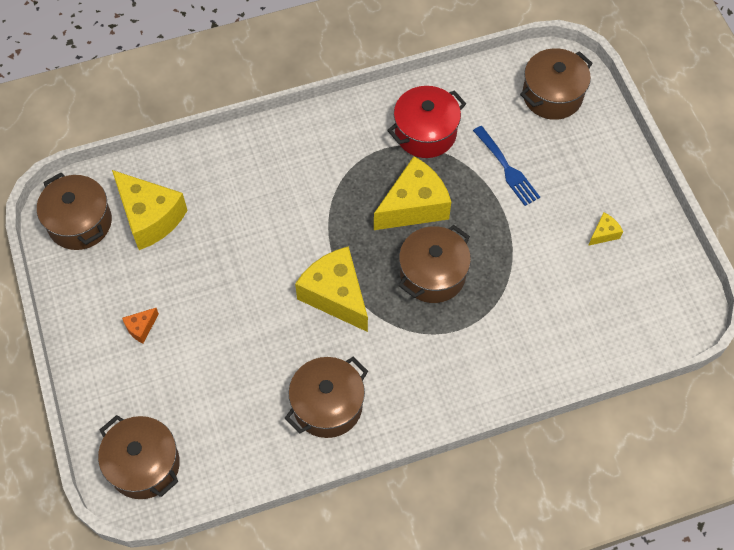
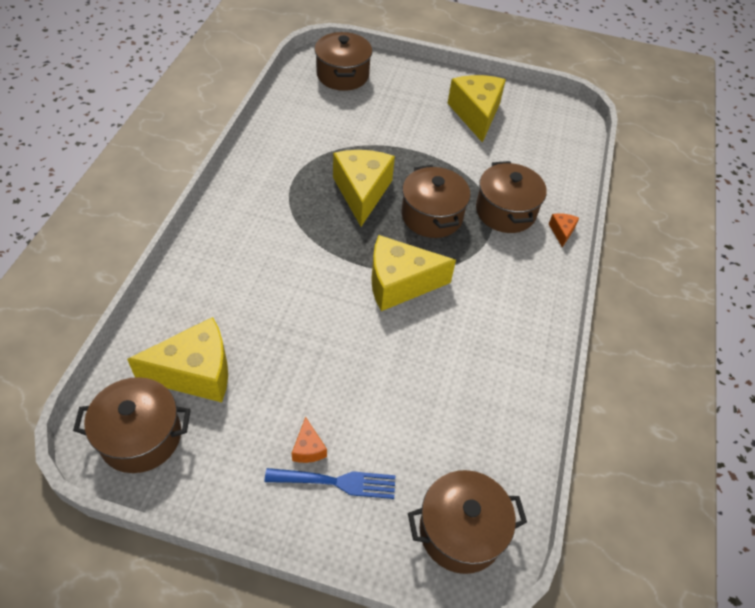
camera: 60 degrees left, 10 degrees down
(327, 405) = (499, 347): brown pot -> brown pot (505, 211)
(425, 133) = (304, 150): red pot -> none
(504, 389) = (561, 232): none -> orange cheese
(507, 169) = (379, 128): blue fork -> blue fork (337, 482)
(604, 233) = (476, 114): yellow cheese -> yellow cheese, size x2.30

